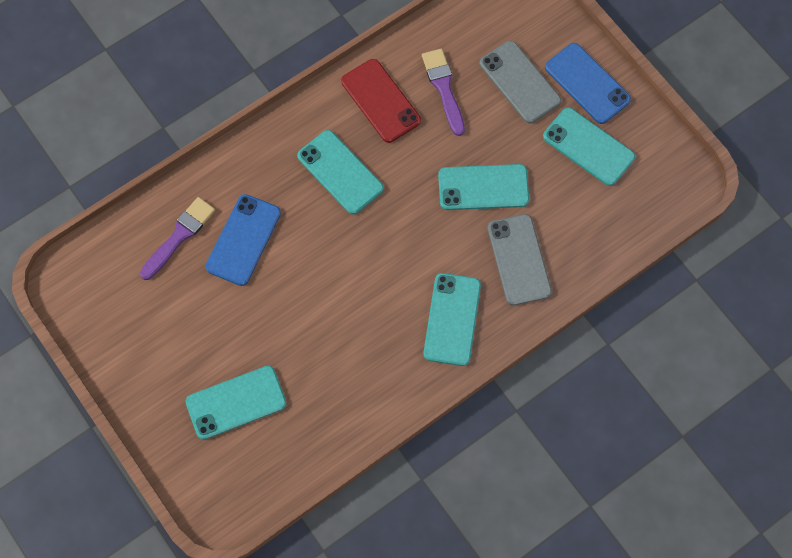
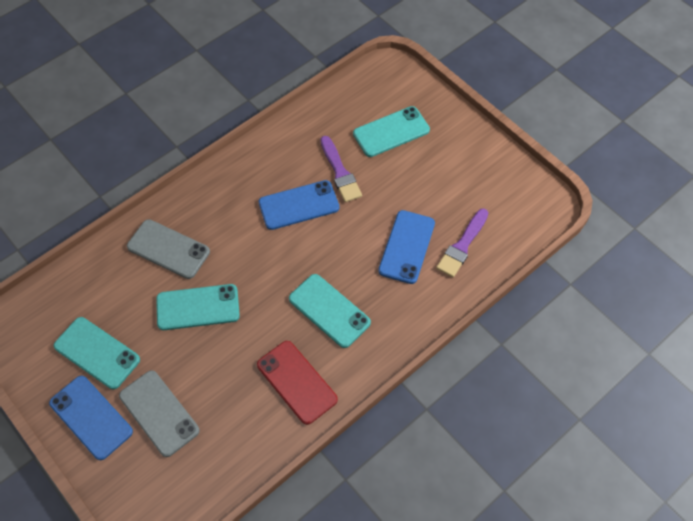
camera: 175 degrees right, 10 degrees down
(364, 304) = (299, 205): none -> blue phone
(444, 88) = (235, 400): purple brush -> purple brush (340, 172)
(452, 319) = (226, 200): turquoise phone -> none
(519, 259) = (168, 249): grey phone -> grey phone turned 45 degrees counterclockwise

